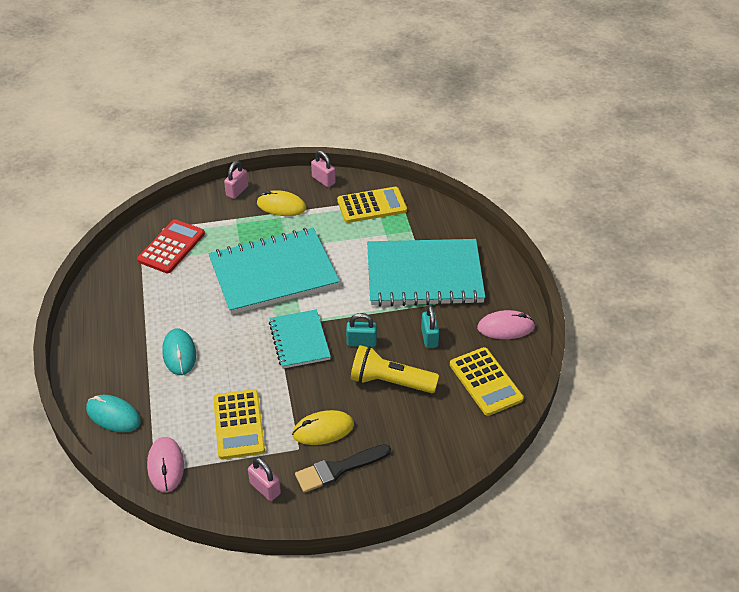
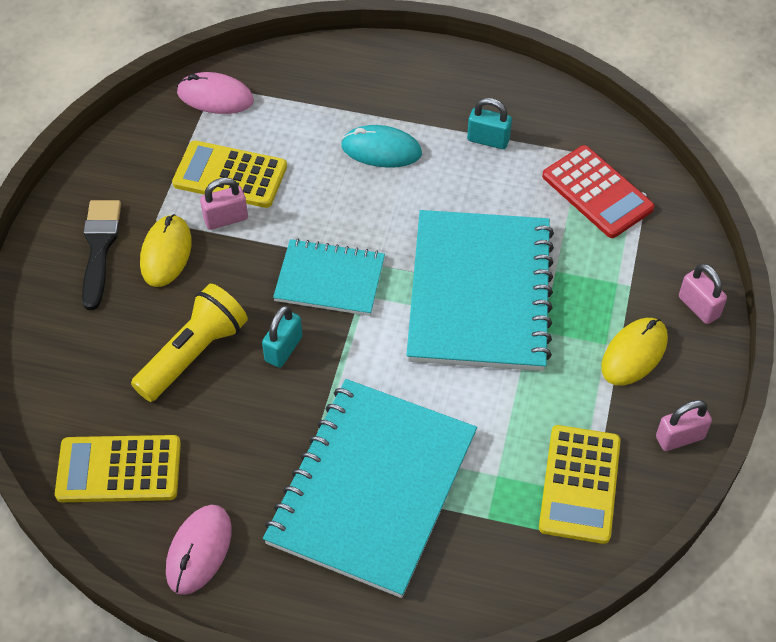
camera: 115 degrees right, 10 degrees up
(113, 415) = (318, 70): turquoise mouse -> none
(265, 488) = (123, 172): pink padlock -> pink padlock (226, 219)
(429, 337) = (242, 436): turquoise padlock -> turquoise padlock (488, 140)

